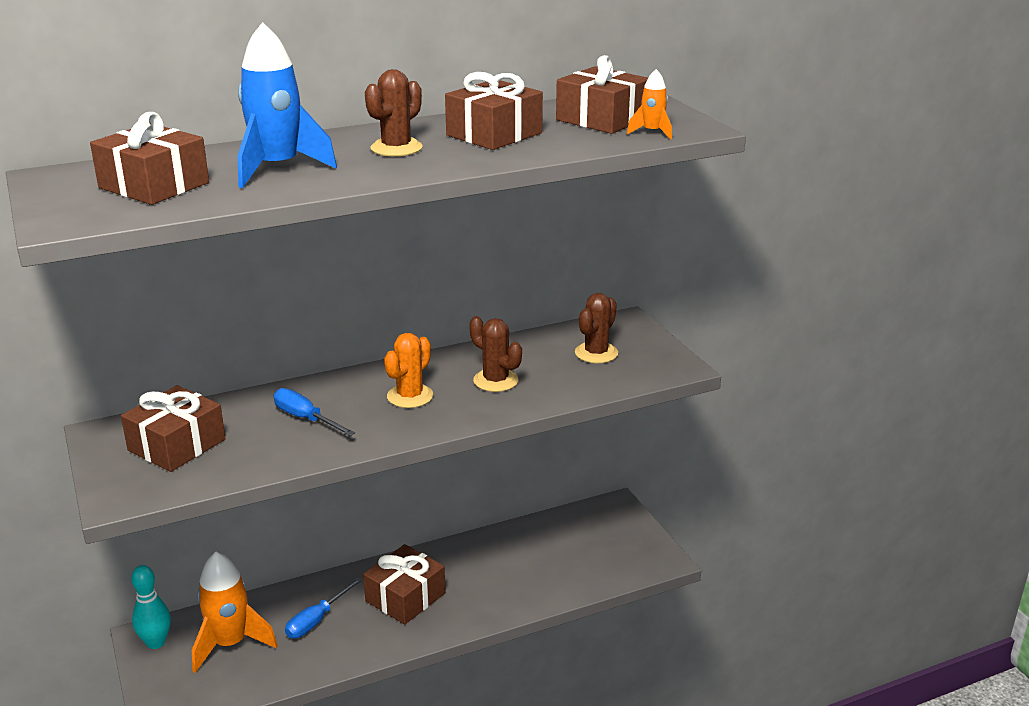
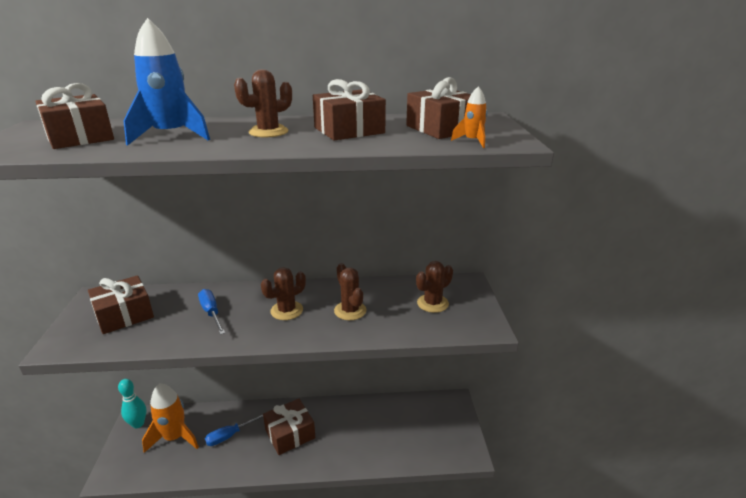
camera: 20 degrees right, 0 degrees up
(410, 396) = (286, 310): orange cactus -> brown cactus

